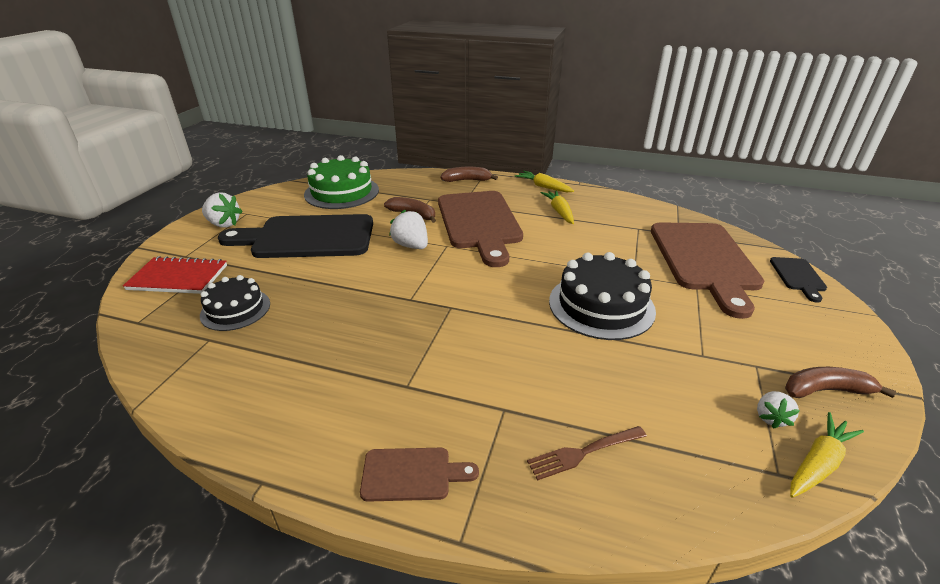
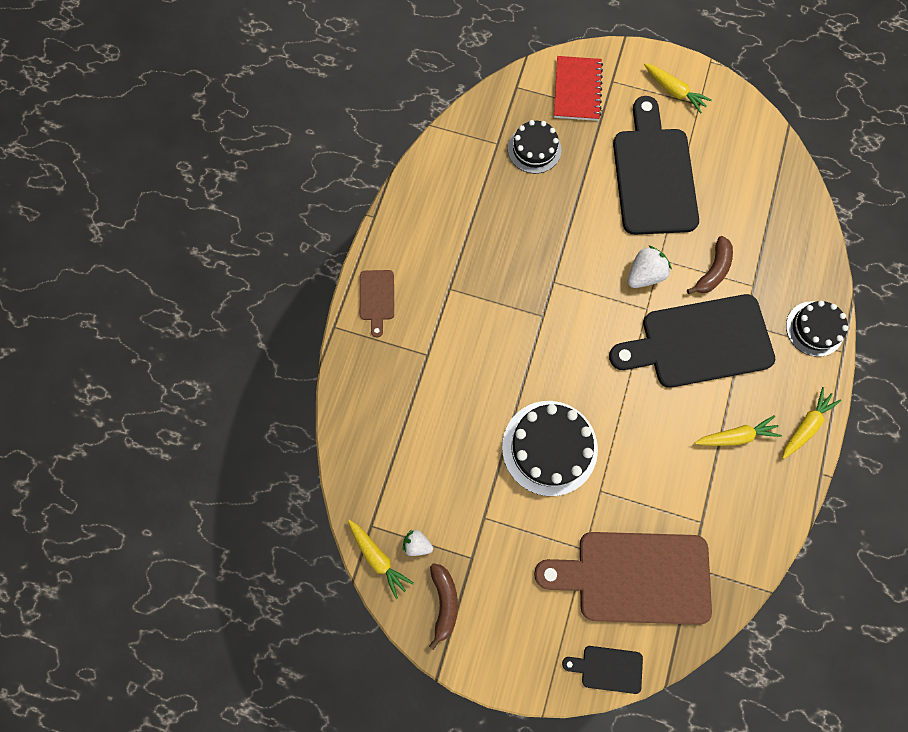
camera: 90 degrees right, 40 degrees up
(224, 224) = (674, 91): white strawberry -> yellow carrot
(342, 192) = (761, 186): green cake -> none
(467, 180) = (814, 328): brown banana -> black cake
(479, 223) = (699, 342): brown cutting board -> black cutting board
(583, 452) = (390, 403): brown fork -> none

